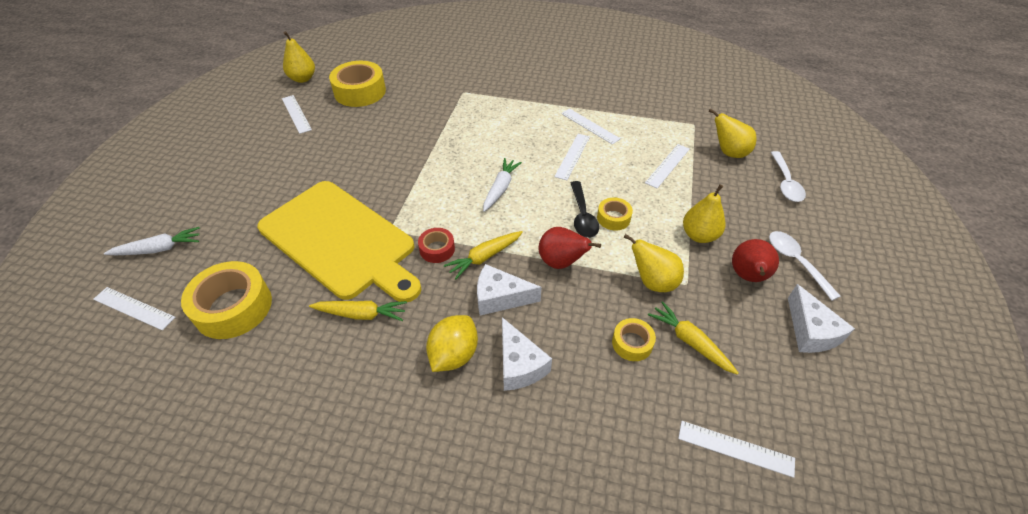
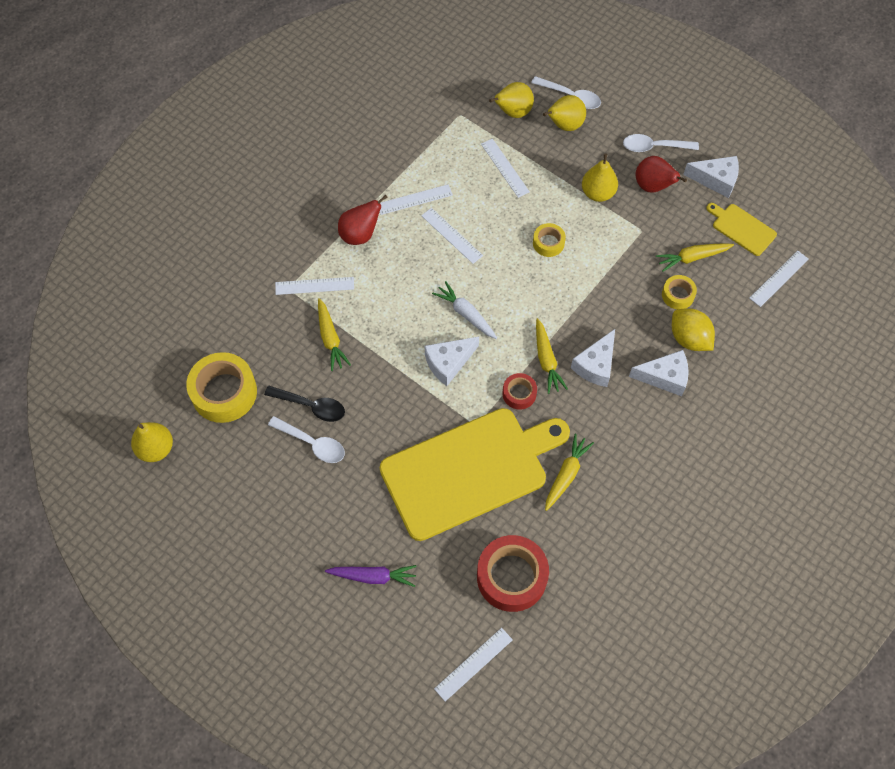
camera: 65 degrees left, 15 degrees up
(159, 249) = (400, 638): white carrot -> none
(218, 214) = (373, 576): none -> purple carrot
(233, 307) = (511, 577): yellow tape -> red tape
(296, 114) = (231, 470): white ruler -> white ruler (314, 286)
(333, 144) = (312, 443): none -> white spoon
(431, 124) = (330, 339): none -> yellow carrot
(445, 193) = (448, 363): none -> white cheese
(454, 355) = (636, 418): yellow lemon -> yellow lemon (689, 338)
(561, 262) = (579, 305): red pear -> red pear (360, 234)
(582, 216) = (534, 265): black spoon -> black spoon (311, 406)
(653, 282) = (629, 251): yellow pear -> yellow pear (564, 125)
(770, 380) = (742, 228): none -> yellow cutting board

